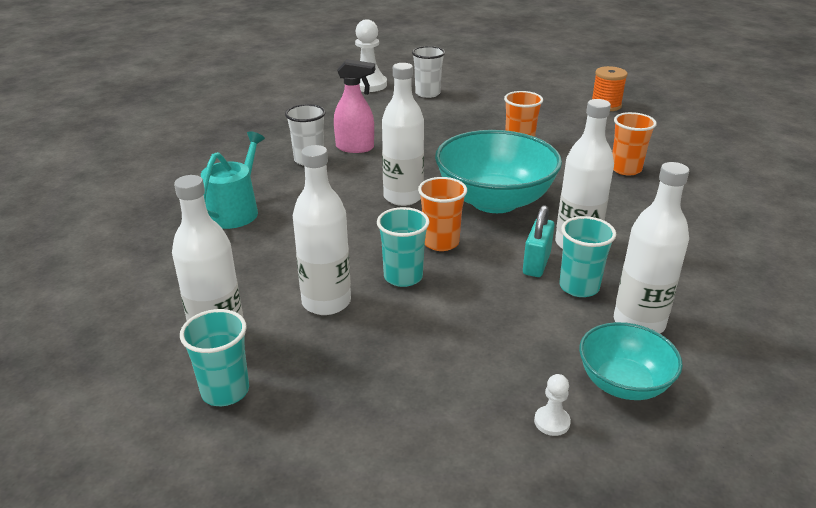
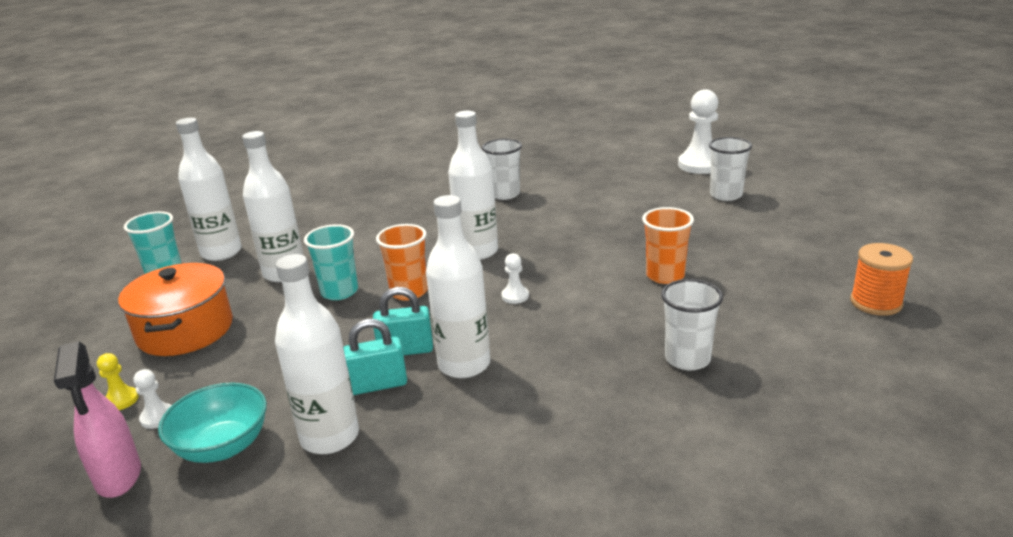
camera: 65 degrees right, 5 degrees down
(235, 210) = (393, 199): turquoise watering can -> none
(355, 148) = (551, 203): pink spray bottle -> pink spray bottle (118, 477)
(388, 386) = (185, 330): none -> orange pot
(494, 200) = (515, 296): turquoise bowl -> white pawn
(501, 448) = (121, 400): none -> yellow pawn
(579, 287) = (378, 385): turquoise cup -> turquoise padlock
(625, 169) = (687, 359): orange cup -> white cup

